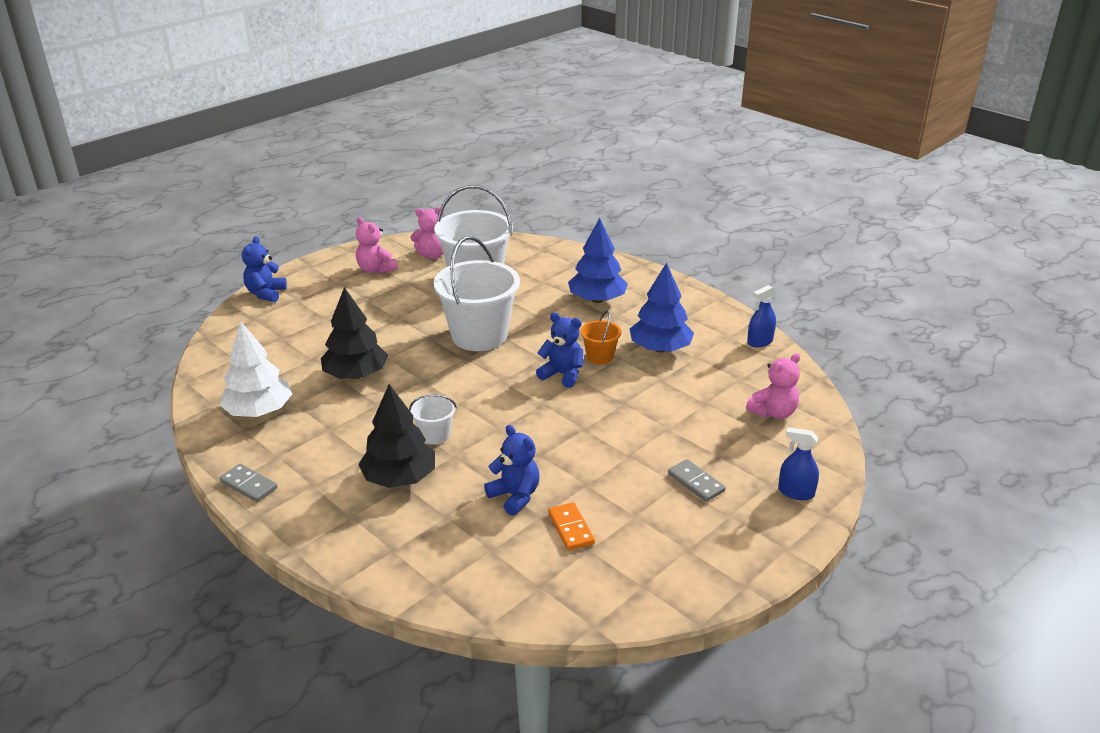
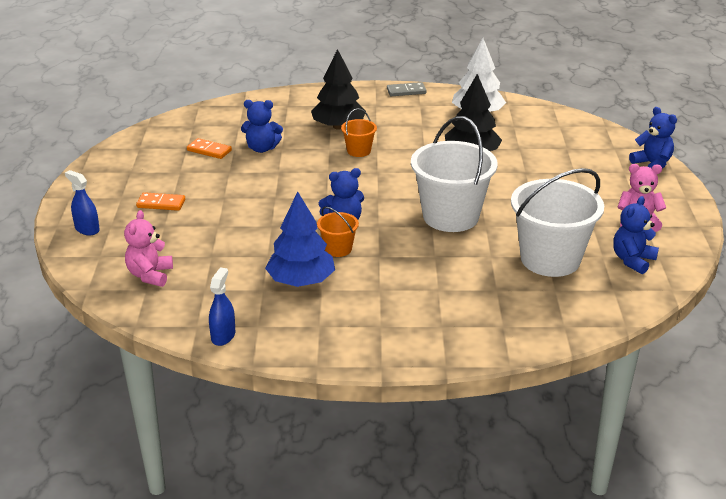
camera: 135 degrees right, 0 degrees up
(432, 255) = (632, 260): pink teddy bear -> blue teddy bear
(435, 435) = (359, 151): white bucket -> orange bucket
(597, 300) = (421, 298): blue tree -> none
(696, 483) = (161, 203): grey domino -> orange domino
(796, 492) = (87, 229): blue spray bottle -> blue spray bottle turned 120 degrees counterclockwise

